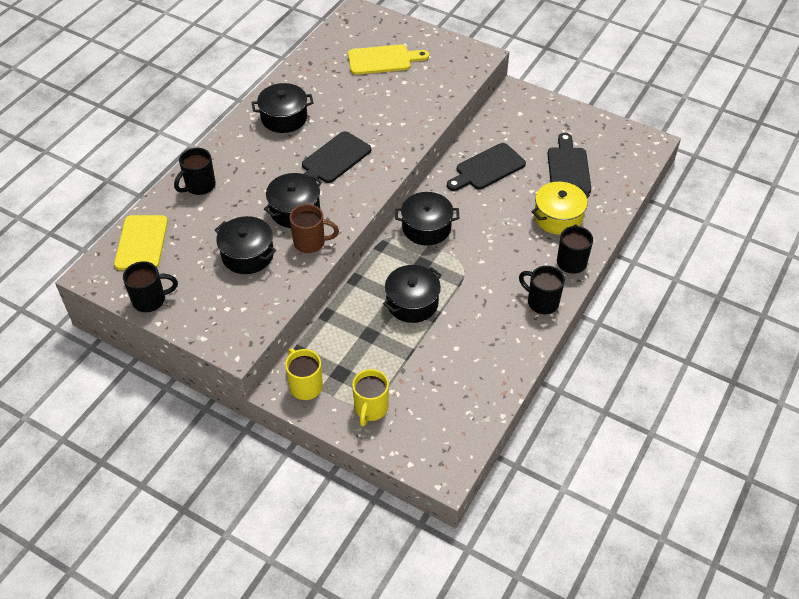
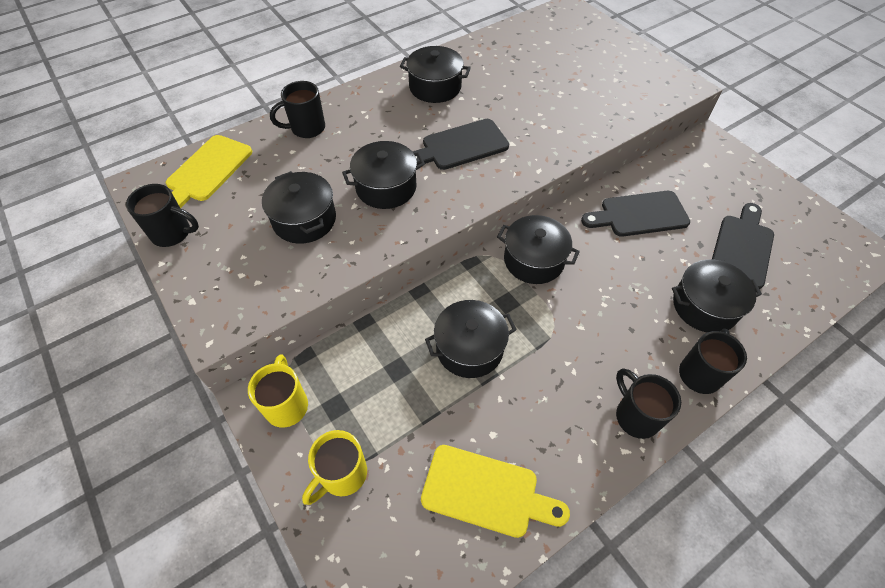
camera: 25 degrees right, 5 degrees up
(311, 242) = (380, 231): brown mug -> none
(383, 60) = (572, 60): yellow cutting board -> yellow cutting board (486, 492)
(558, 217) = (704, 306): yellow pot -> black pot

